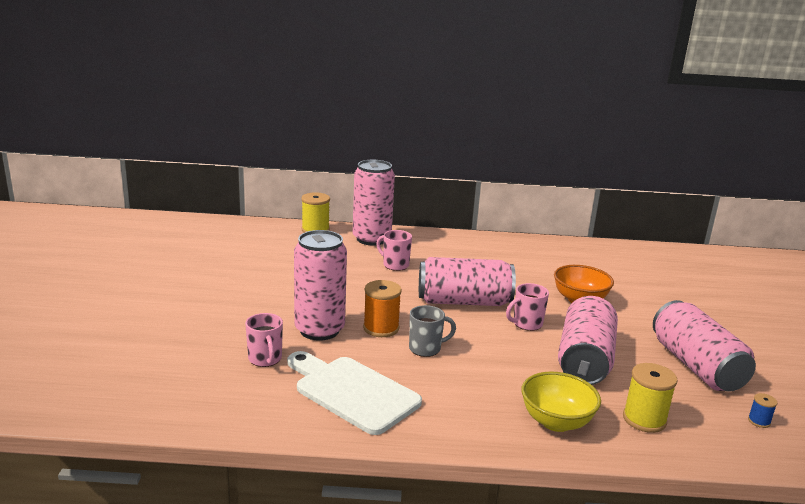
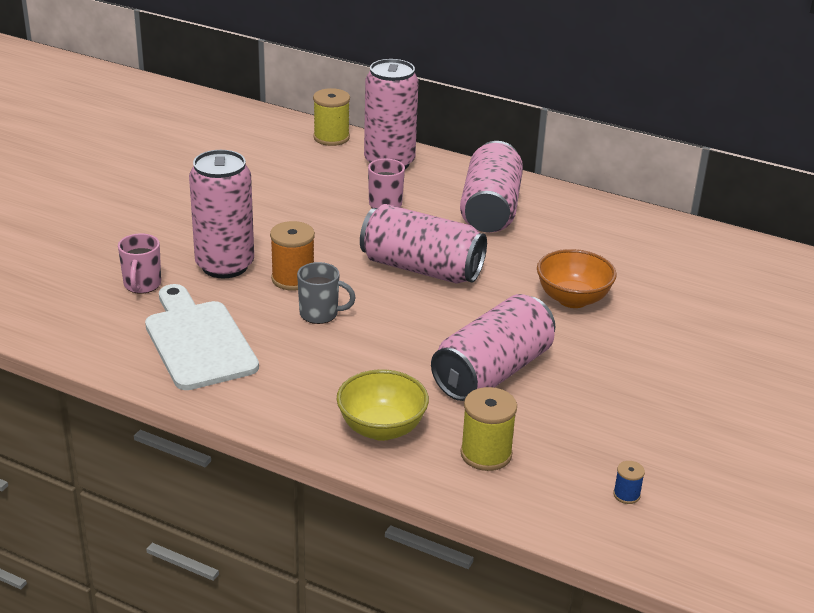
camera: 25 degrees right, 10 degrees up
(526, 324) = (469, 313): pink mug -> none
(696, 366) = (628, 414): pink can -> pink can (490, 209)

